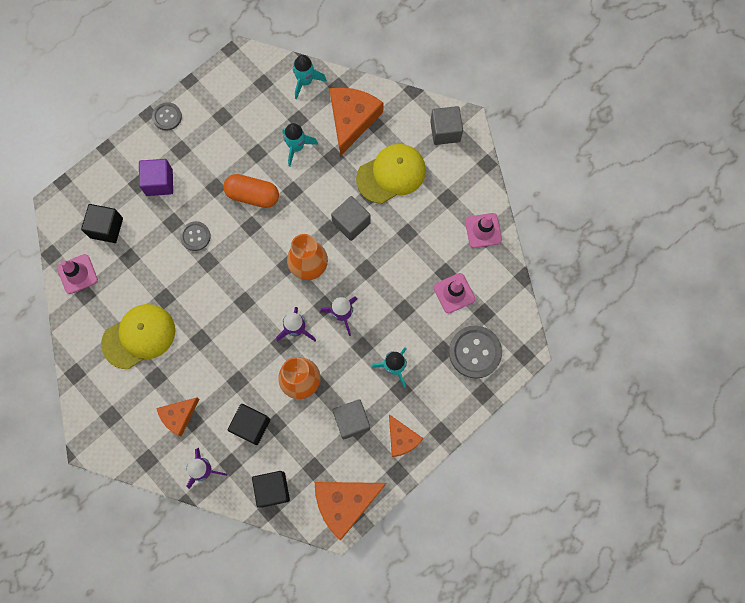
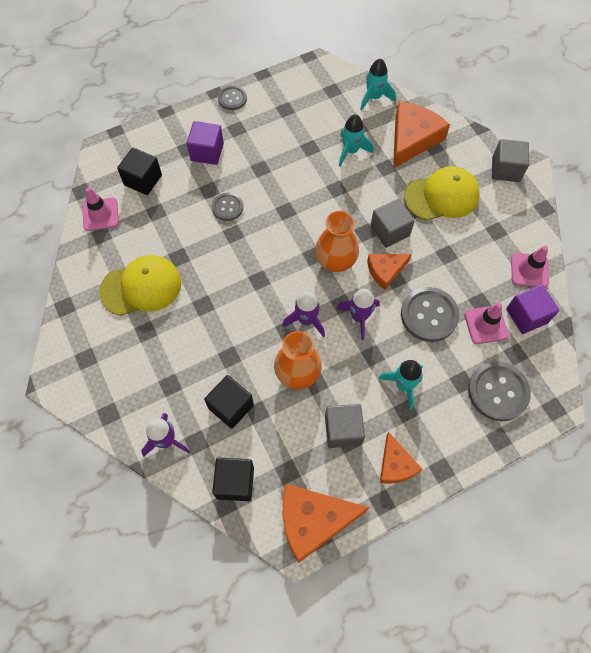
camera: 15 degrees right, 10 degrees down
(178, 416) = (156, 376): orange cheese -> orange cheese (385, 271)
(253, 195) = (295, 183): orange capsule -> none
(403, 297) = (429, 315): none -> grey button
(487, 275) = (526, 316): none -> purple cube

